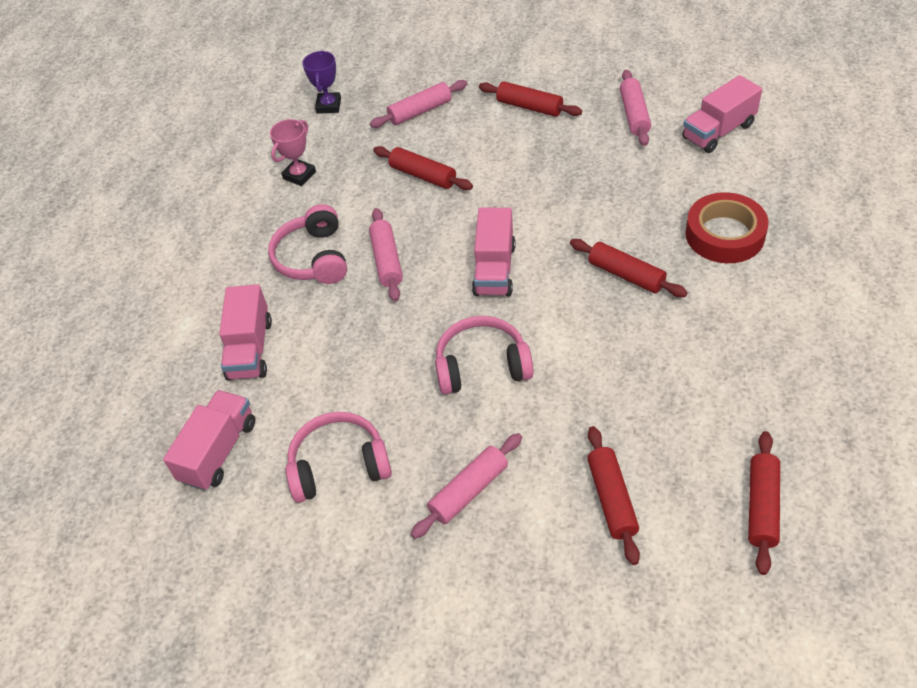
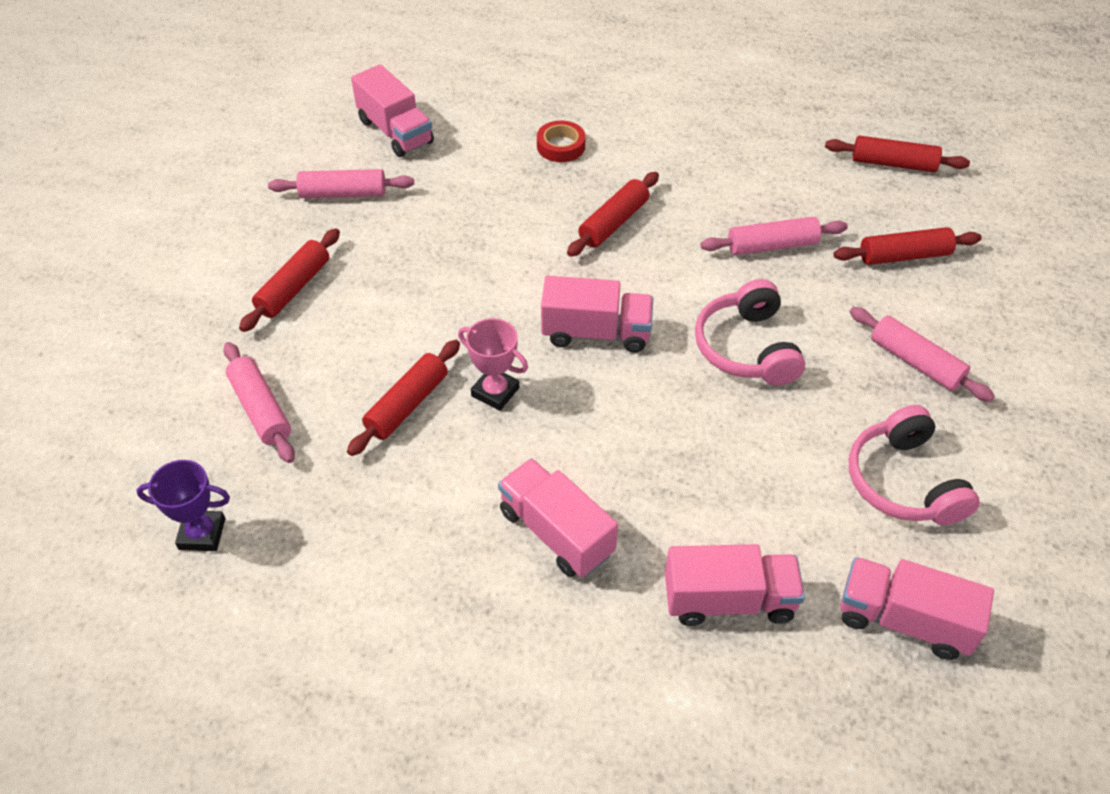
camera: 95 degrees left, 0 degrees up
(299, 175) = (369, 565): pink trophy -> pink trophy (495, 392)
(313, 258) = (556, 532): pink headphones -> pink truck
(386, 261) = (570, 443): pink rolling pin -> pink rolling pin (772, 246)
(724, 234) = (561, 146): red tape -> red tape, size x0.58

